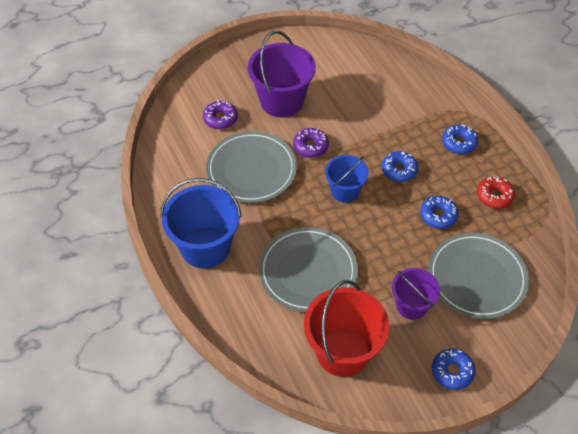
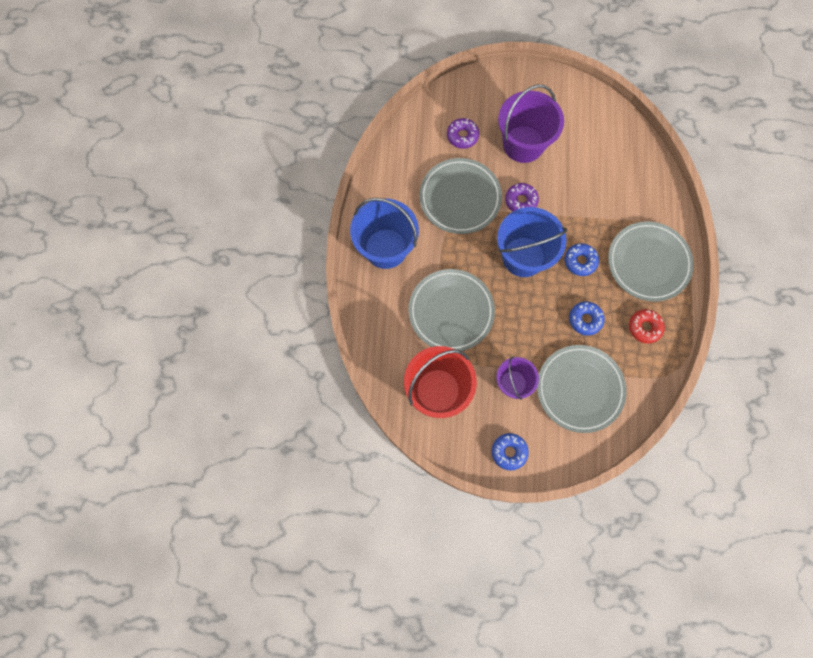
camera: 30 degrees right, 20 degrees up
(345, 191) = (523, 257): blue bucket -> blue bucket, size x1.67
(459, 143) = (648, 262): blue donut -> grey plate

